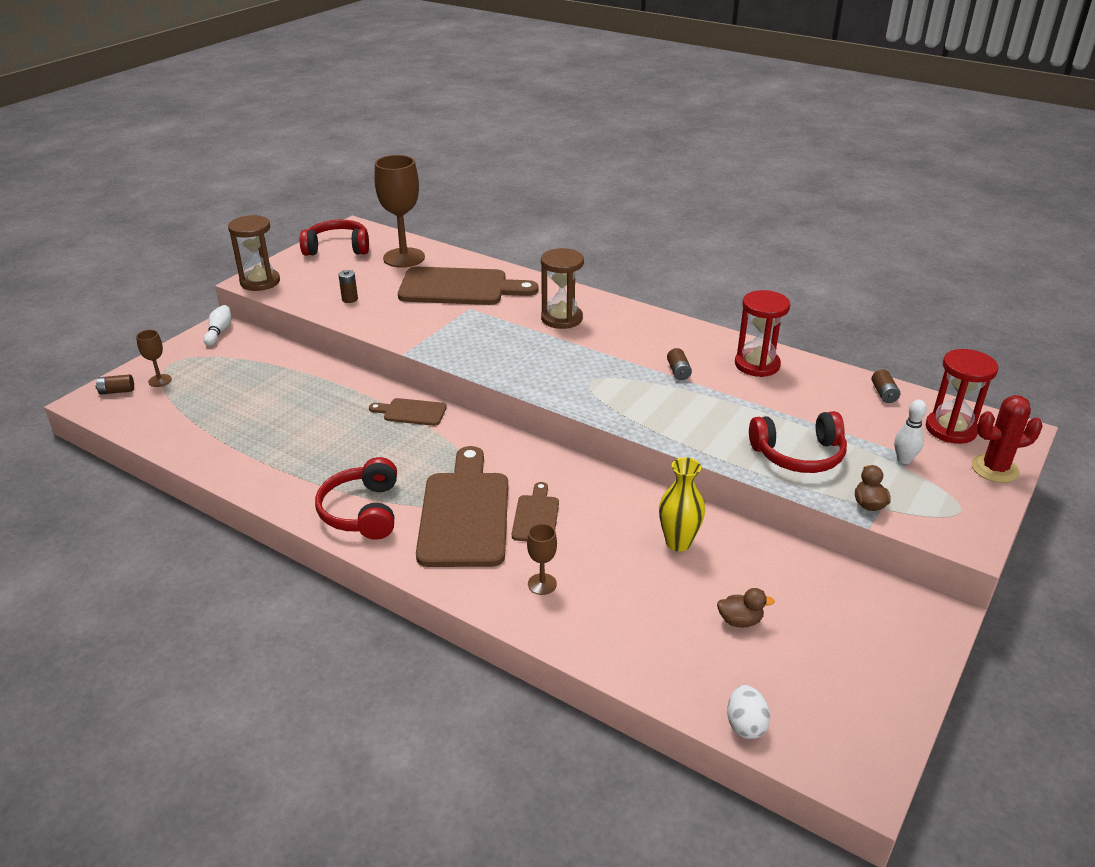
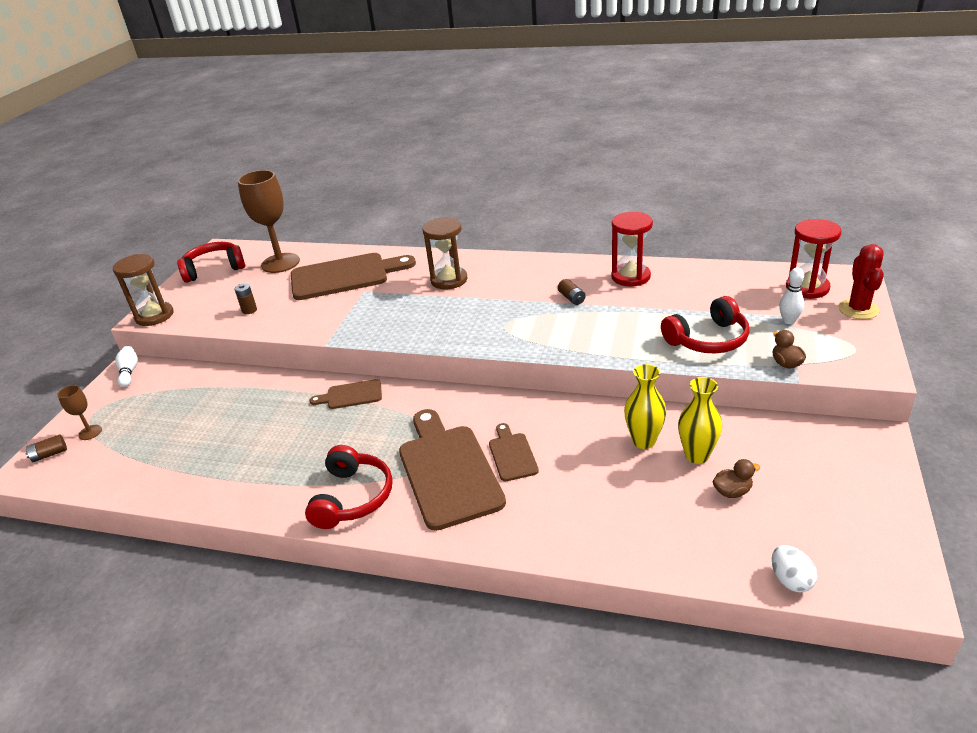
camera: 15 degrees left, 0 degrees up
(362, 511) = (352, 497): red headphones -> red headphones turned 150 degrees counterclockwise
(542, 584) = (551, 513): brown goblet -> none
(725, 574) = (697, 455): none -> yellow vase
(884, 394) = (741, 274): brown battery -> none
(994, 469) = (858, 309): red cactus -> red cactus turned 60 degrees counterclockwise

